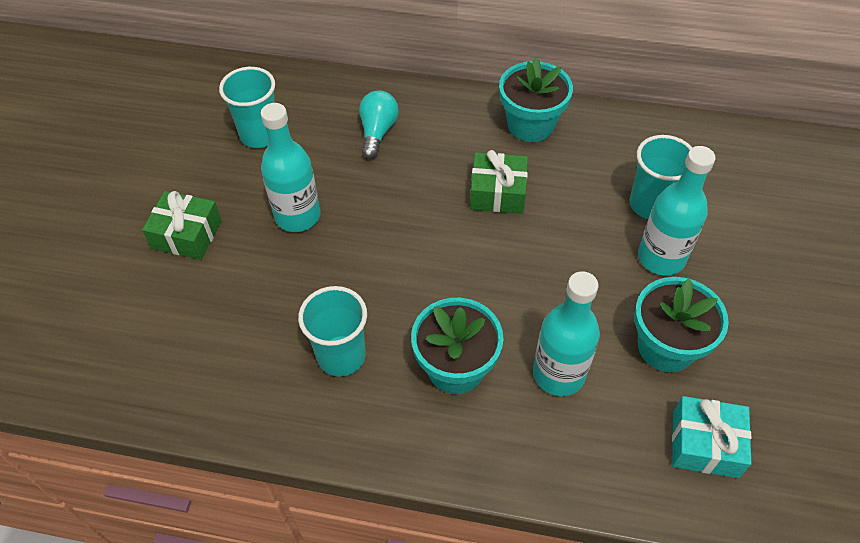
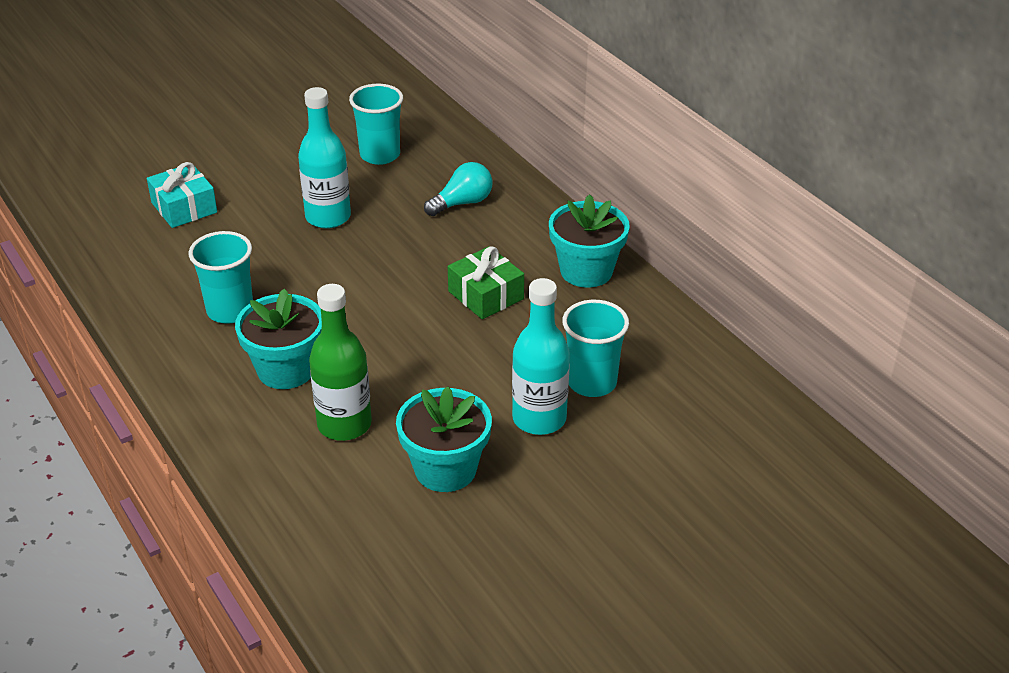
camera: 45 degrees right, 15 degrees down
(187, 234) = (247, 182): green gift -> none
(558, 374) = (344, 424): turquoise bottle -> green bottle
(705, 444) = (373, 540): turquoise gift -> turquoise gift (184, 207)

